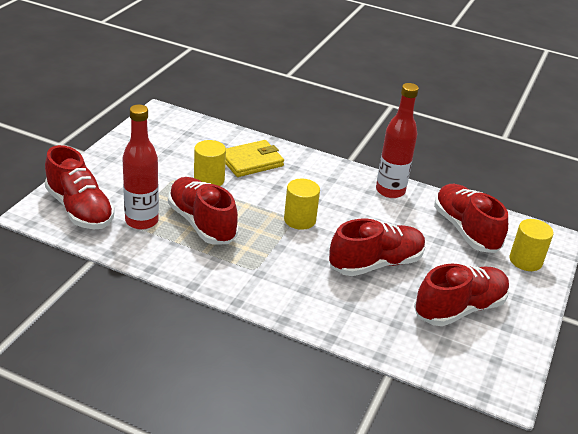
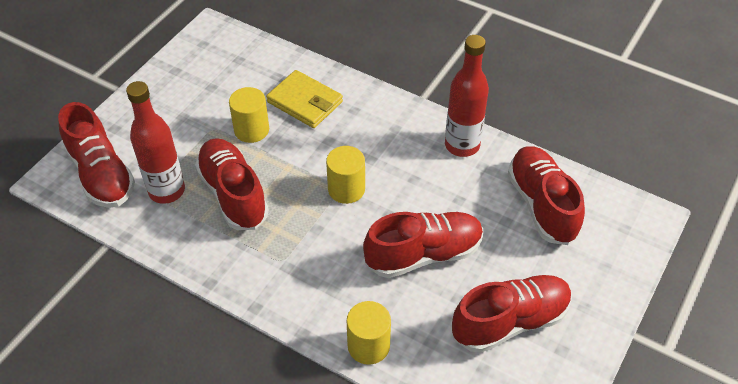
camera: 10 degrees right, 15 degrees up
(251, 161) = (305, 102): yellow wallet -> yellow wallet turned 60 degrees clockwise
(525, 261) = (606, 252): yellow cylinder -> yellow cylinder (368, 346)

